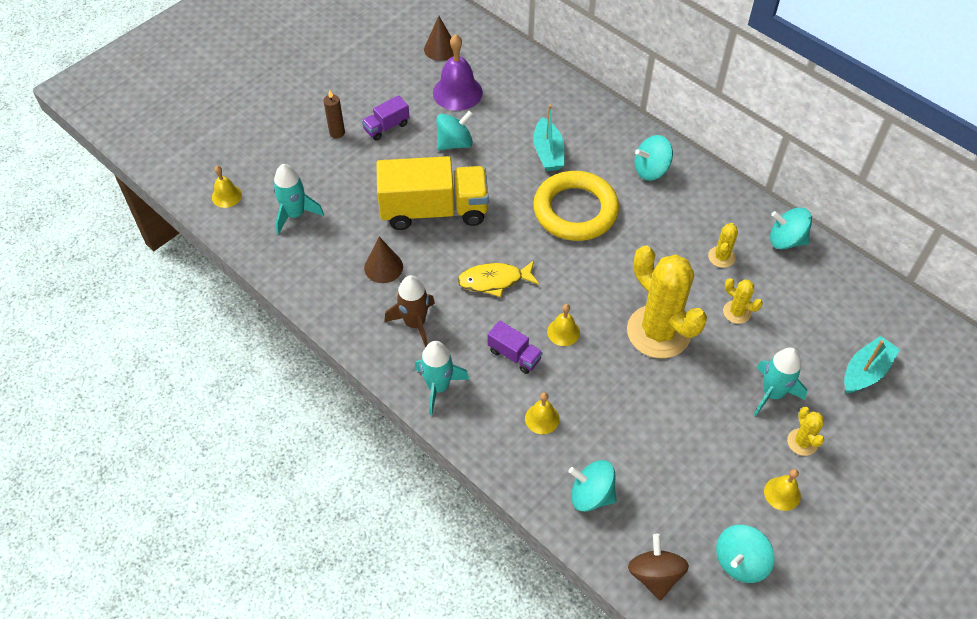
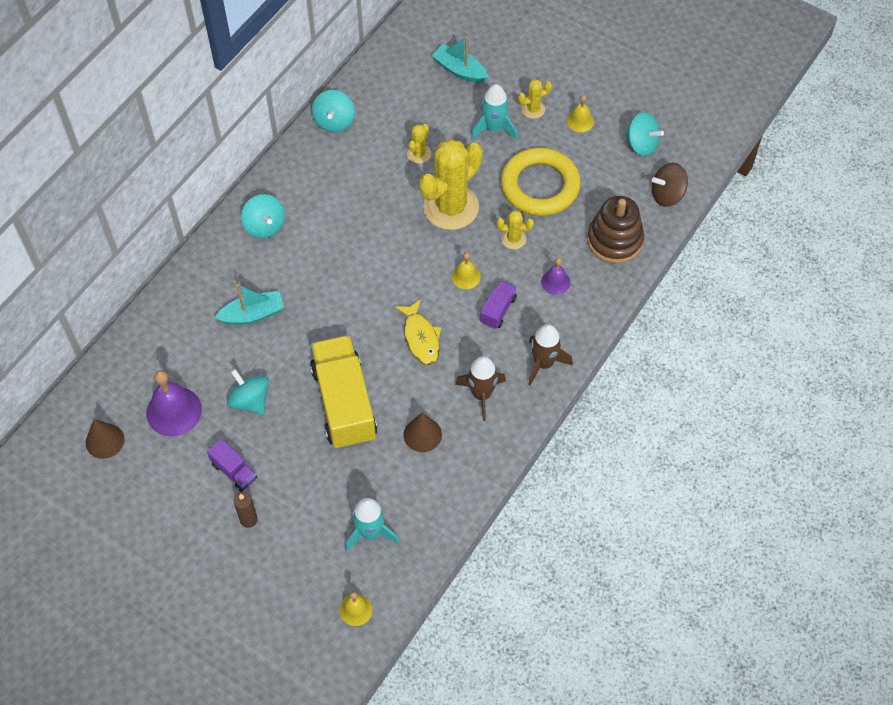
camera: 100 degrees left, 5 degrees up
(438, 387) = (543, 363): turquoise rocket -> brown rocket
(542, 418) = (555, 282): yellow bell -> purple bell
(575, 210) = (325, 283): yellow ring -> yellow ring (540, 186)
(591, 495) = (614, 240): turquoise spinning top -> brown stacking toy
(721, 257) = (361, 167): yellow cactus -> yellow cactus (513, 239)

